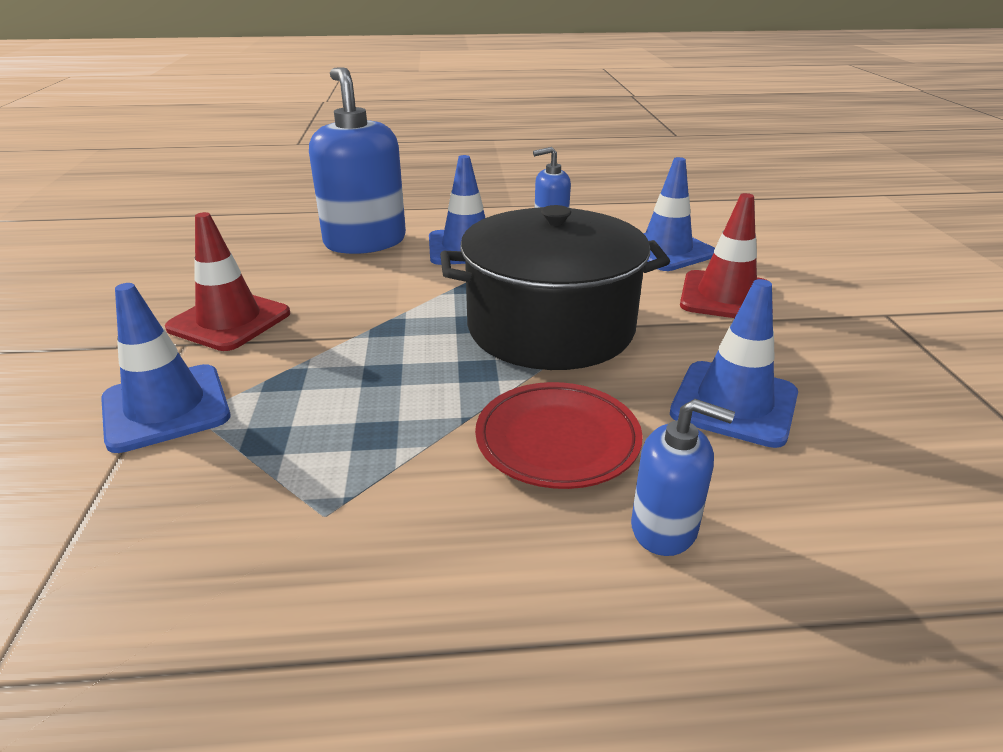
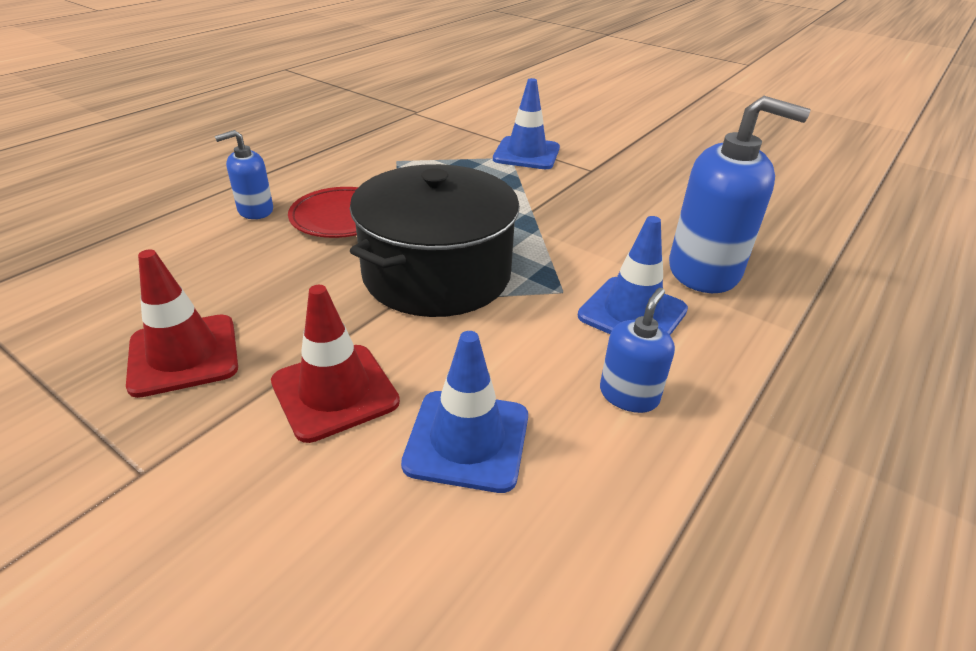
camera: 130 degrees right, 5 degrees up
(229, 321) = (605, 185): red traffic cone -> red traffic cone (184, 355)
(734, 403) = (257, 282): blue traffic cone -> none

